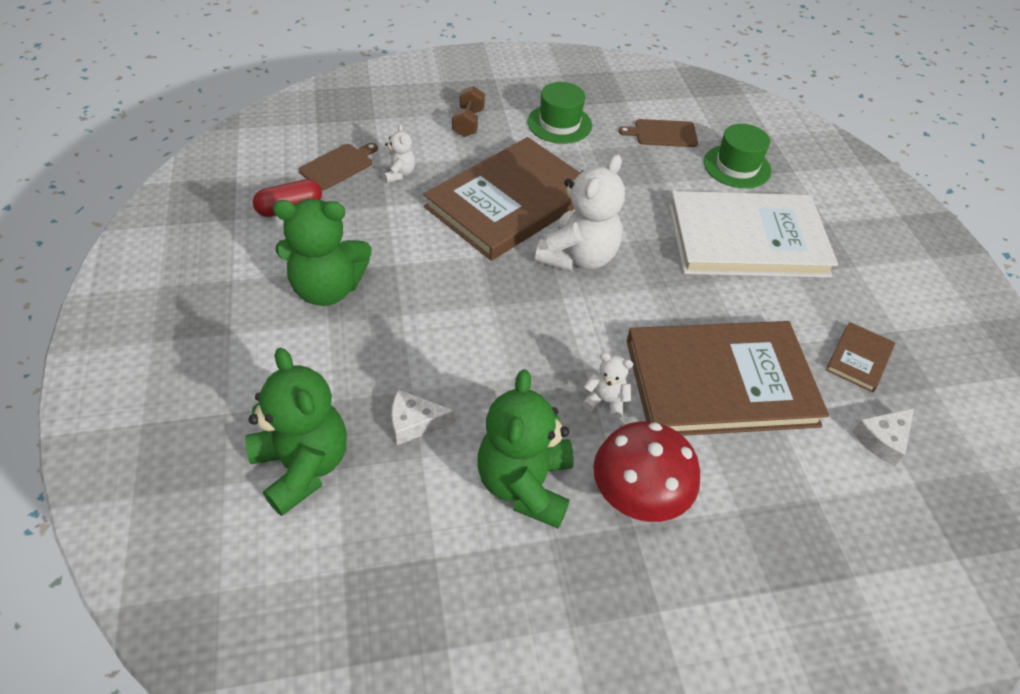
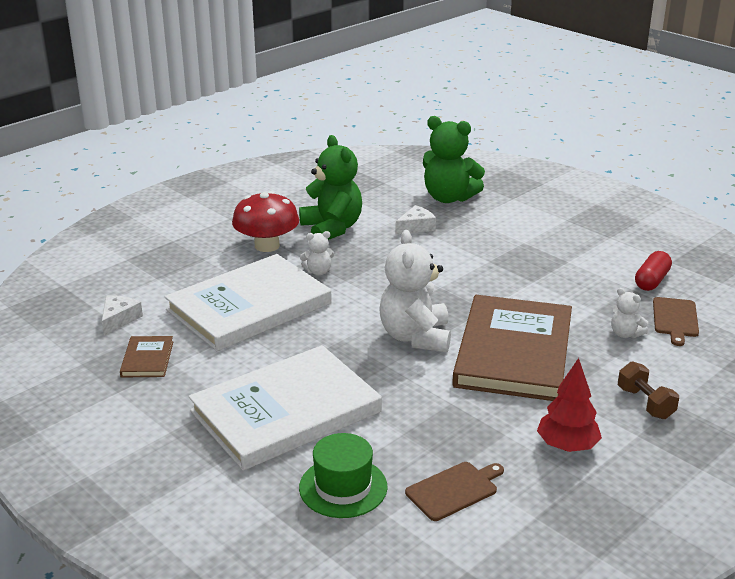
camera: 150 degrees right, 20 degrees down
(327, 289) = (551, 254): green teddy bear -> none
(559, 124) = (567, 446): green hat -> red tree
(720, 382) = (249, 307): brown book -> white book

